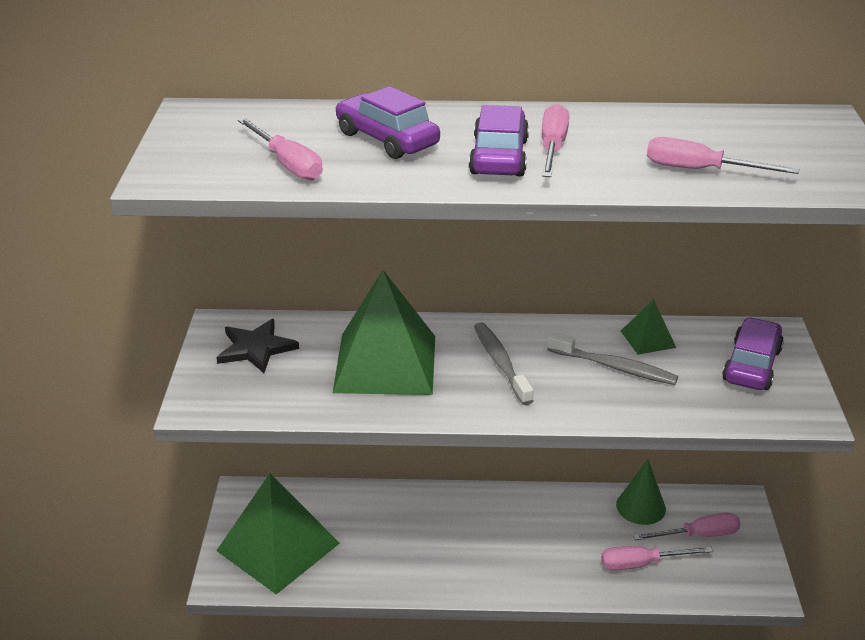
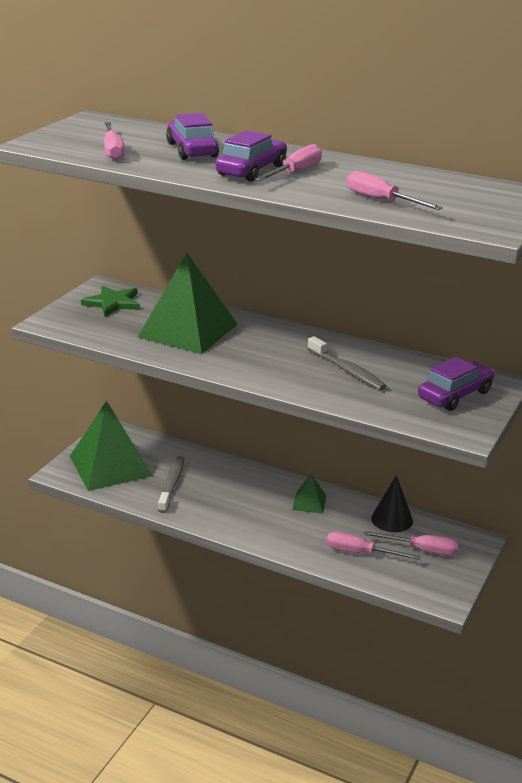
camera: 25 degrees right, 5 degrees down
(256, 348) = (113, 303): black star -> green star
(500, 363) = (267, 349): grey toothbrush -> grey toothbrush (172, 484)
(641, 507) = (392, 519): green cone -> black cone
(648, 339) = (391, 361): green pyramid -> green pyramid (309, 502)

